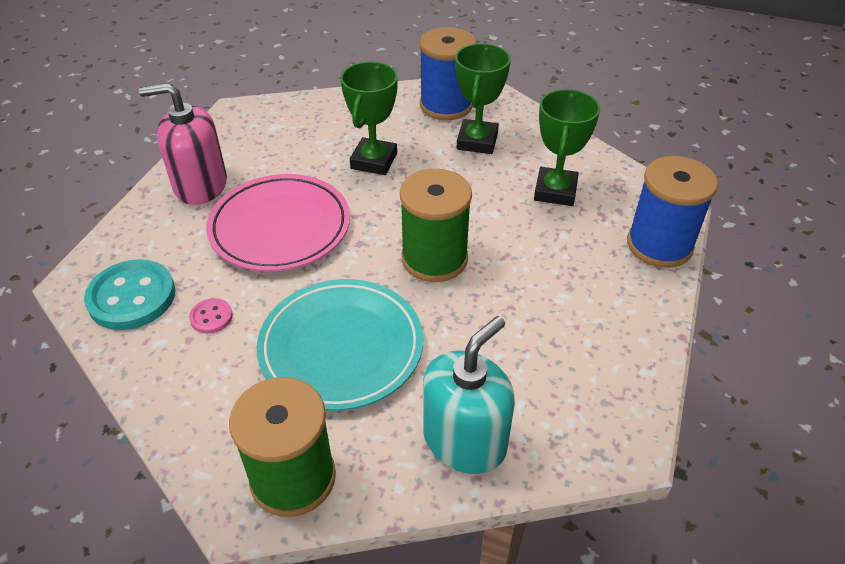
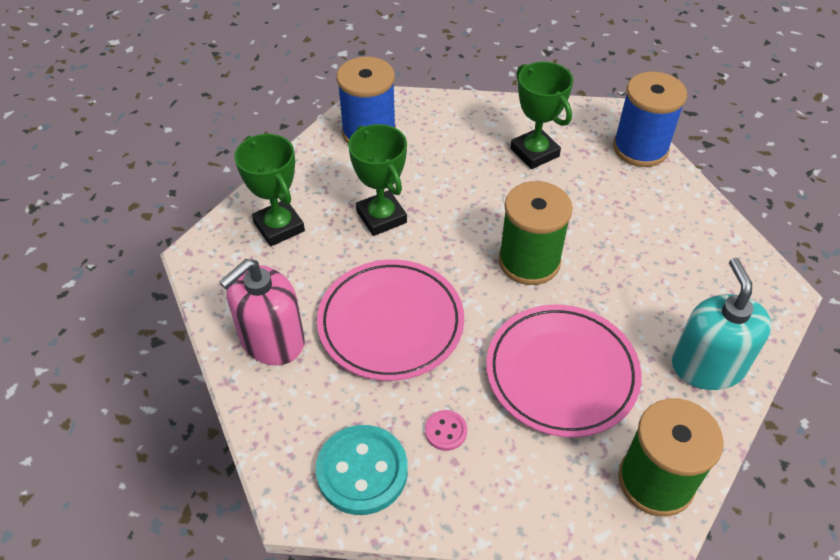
camera: 45 degrees left, 5 degrees up
(341, 348) = (561, 373): turquoise plate -> pink plate
(477, 141) = (432, 148): green trophy -> green trophy (279, 227)

